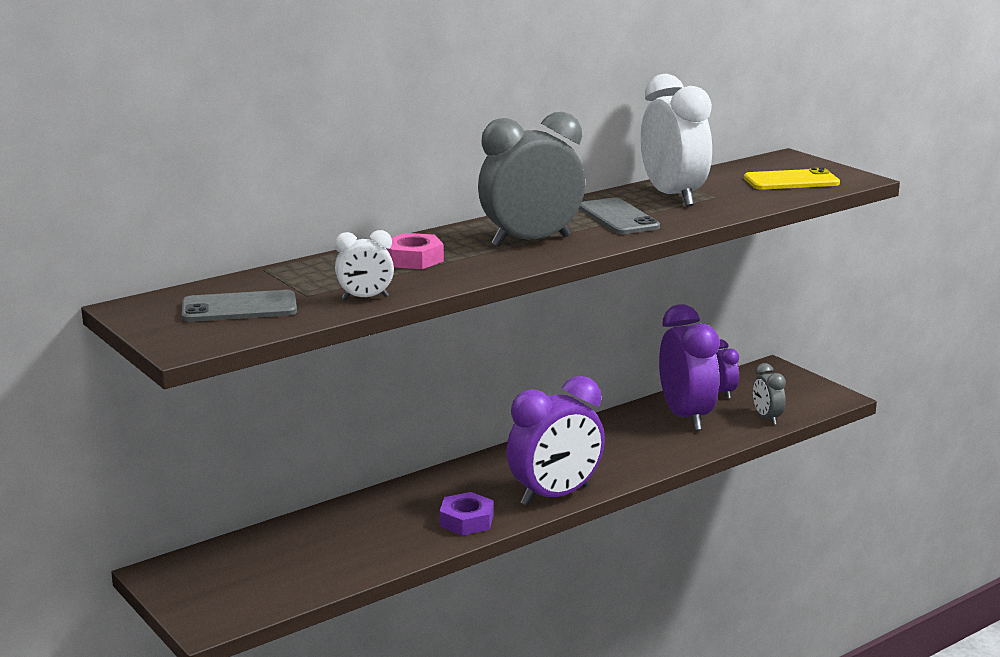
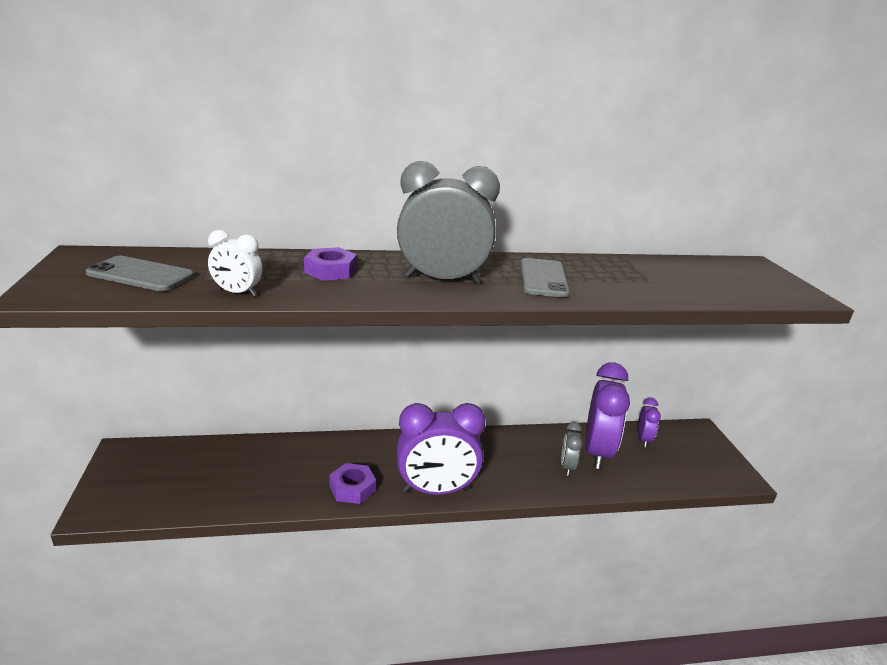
camera: 25 degrees right, 5 degrees up
(414, 259) = (330, 270): pink nut -> purple nut
(673, 196) = (613, 272): white clock -> none
(767, 418) = (664, 477): grey clock -> grey clock (567, 467)
(791, 181) = (739, 284): yellow phone -> none

